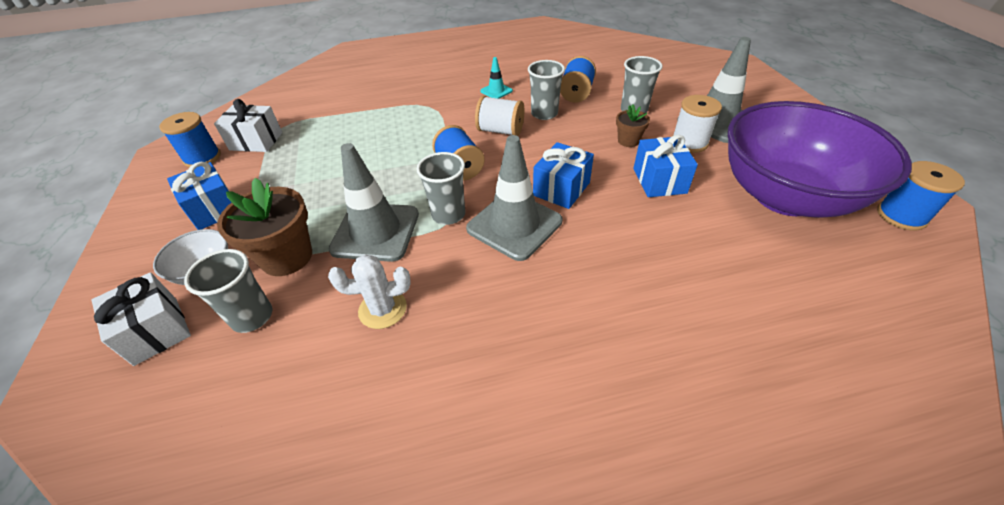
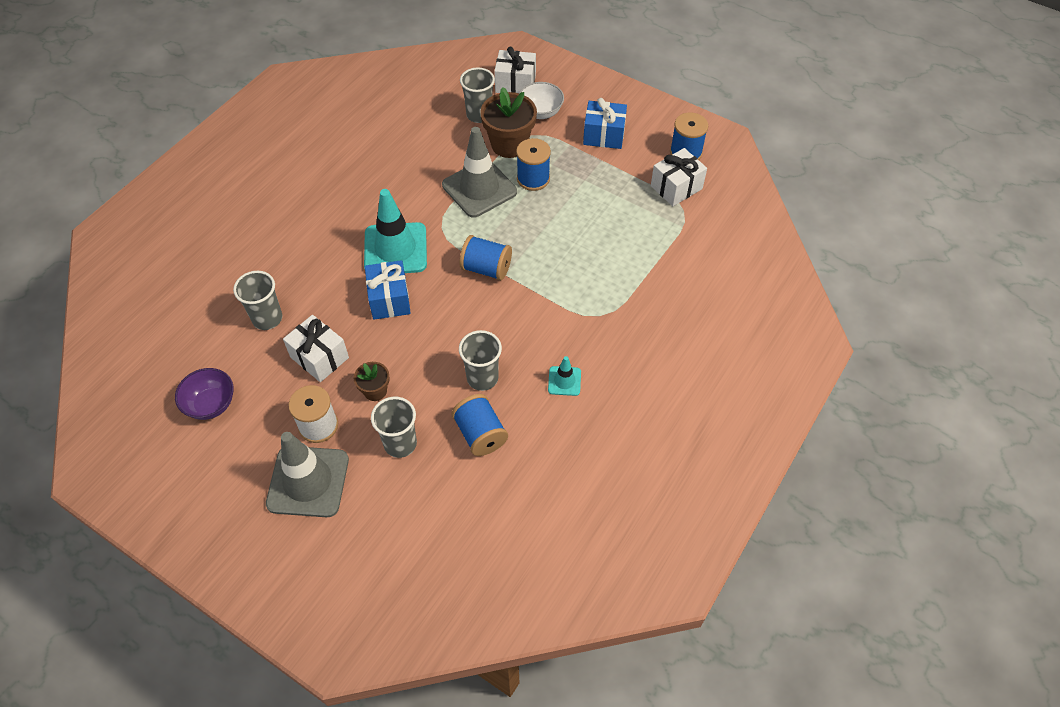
camera: 135 degrees right, 10 degrees up
(382, 309) = (417, 158): white cactus -> none
(448, 214) = (448, 228): grey cup -> grey cup (267, 318)
(500, 131) = (498, 328): white spool -> none
(514, 225) = (395, 249): grey traffic cone -> turquoise traffic cone
(659, 180) = (319, 357): blue gift -> white gift
(785, 196) = (211, 404): purple bowl -> purple bowl, size x0.40
(901, 216) = (114, 439): blue spool -> blue spool (533, 178)

